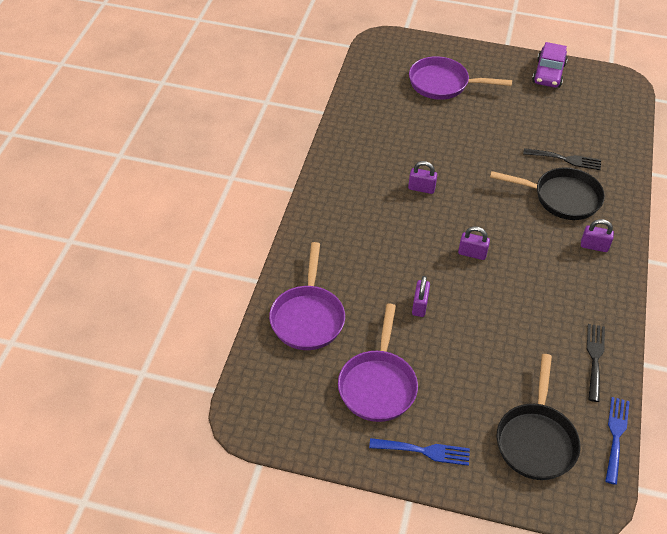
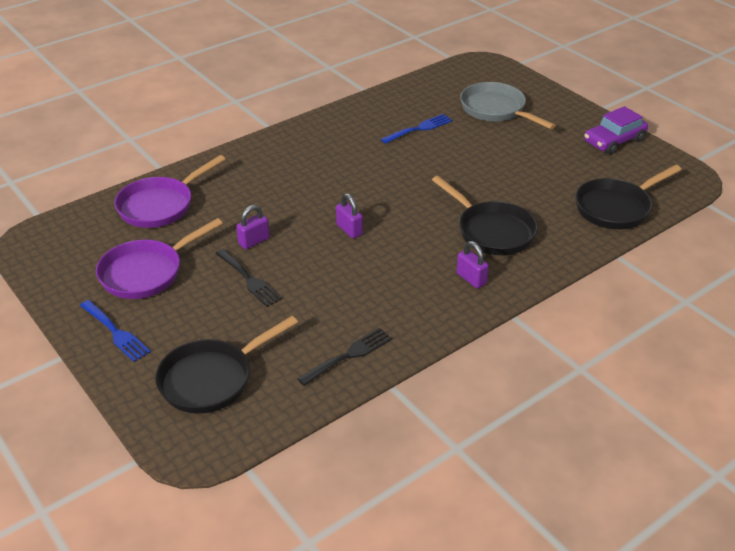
camera: 40 degrees right, 10 degrees down
(421, 188) = (371, 169): purple padlock -> none
(443, 84) = (496, 110): purple pan -> grey pan
(565, 159) = (538, 207): black fork -> black fork (249, 279)
(611, 133) = (616, 208): none -> black pan
(616, 436) = (284, 419): blue fork -> blue fork (419, 128)

